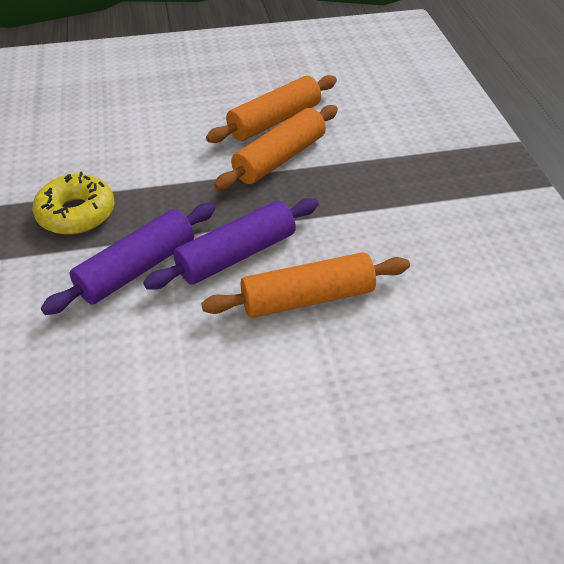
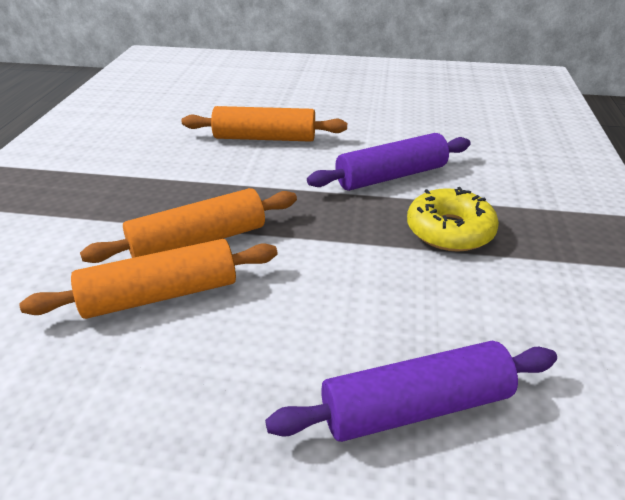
camera: 160 degrees left, 10 degrees down
(236, 255) = (301, 169): purple rolling pin -> purple rolling pin (415, 406)

